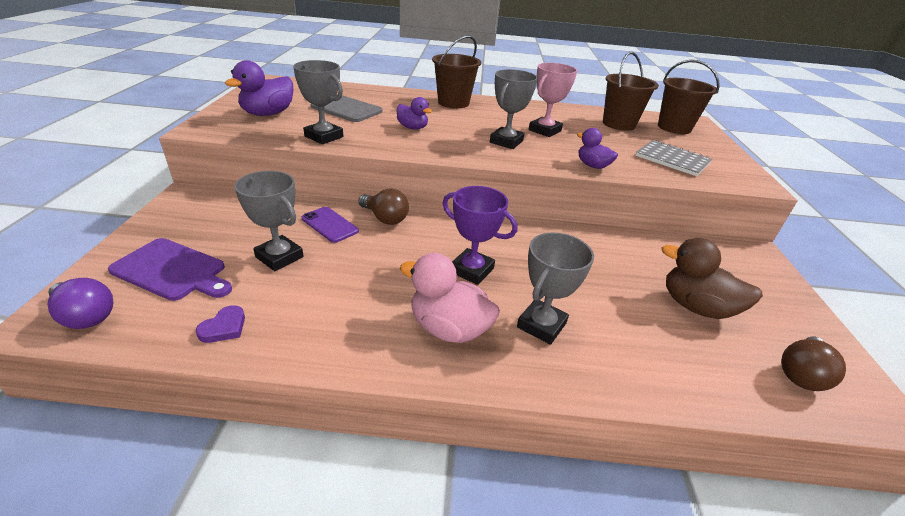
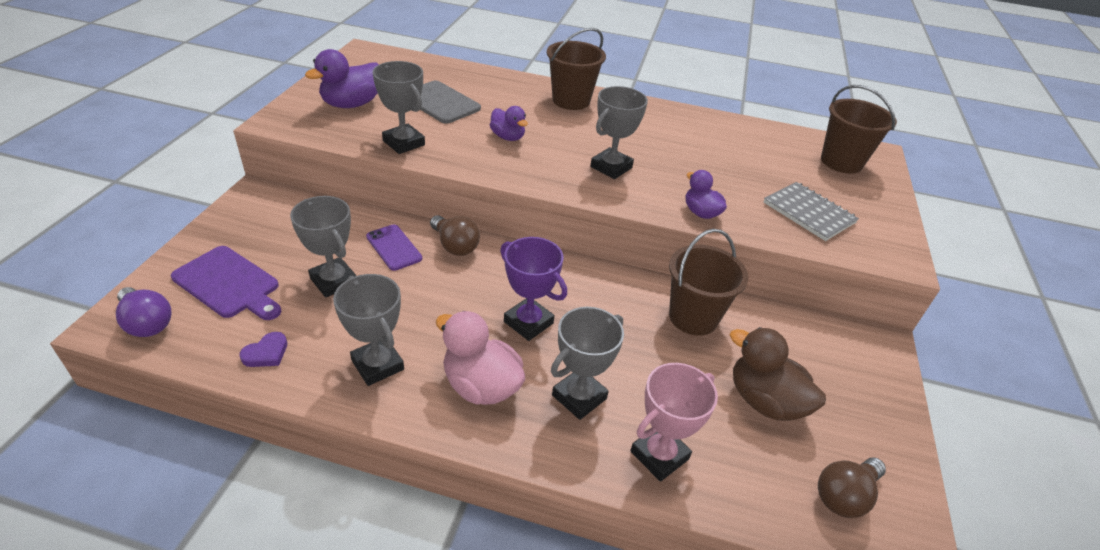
camera: 10 degrees right, 5 degrees up
(342, 323) = (377, 365): none -> grey trophy
(544, 130) = (666, 153): pink trophy -> pink trophy (659, 455)
(618, 124) = (768, 150): brown bucket -> brown bucket (693, 317)

